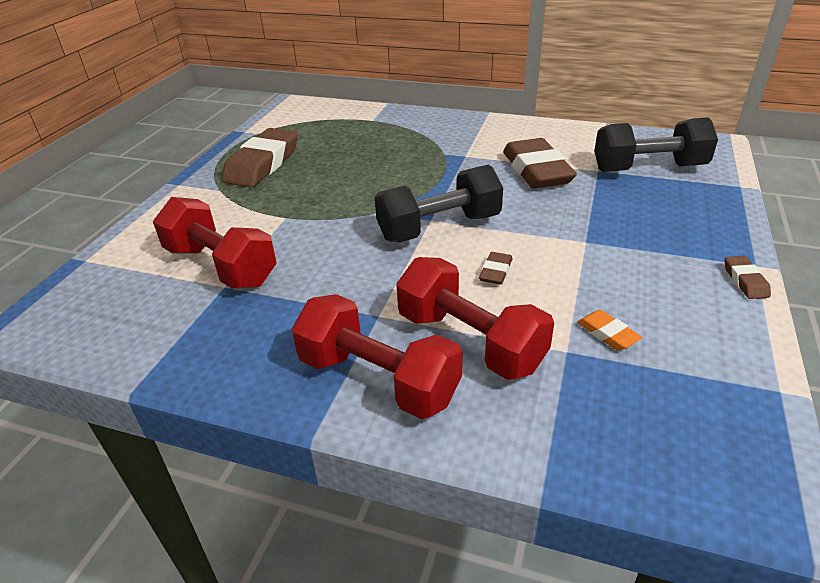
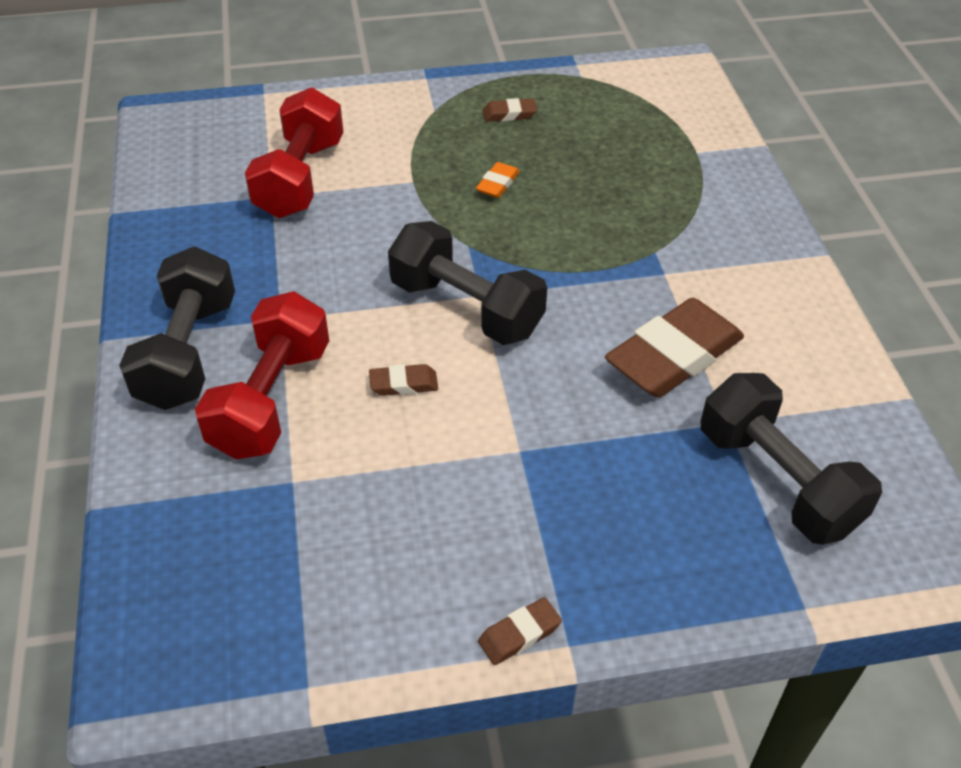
camera: 60 degrees right, 10 degrees up
(262, 164) = (509, 114): brown eraser -> brown eraser, size x0.44
(378, 379) = (188, 353): red dumbbell -> black dumbbell
(607, 334) = (336, 510): orange eraser -> orange eraser (497, 184)

